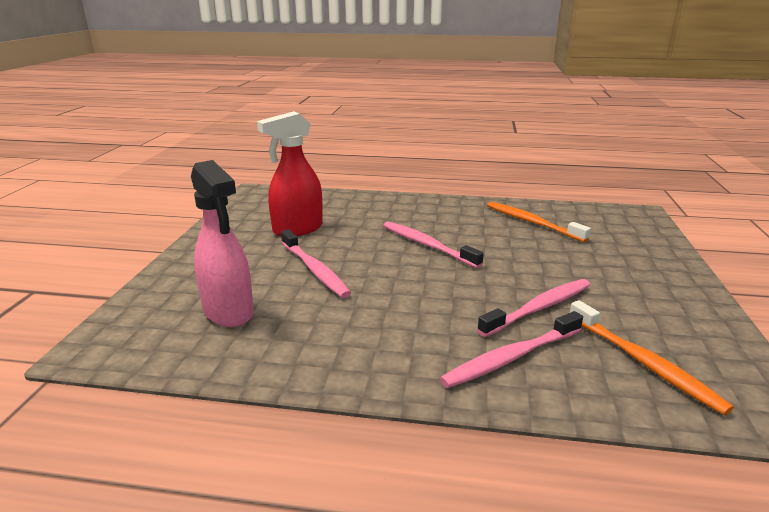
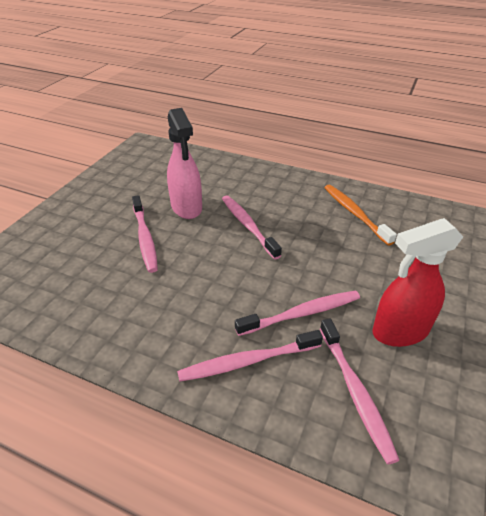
camera: 15 degrees right, 15 degrees up
(229, 312) = (62, 270): pink spray bottle -> pink spray bottle (187, 207)
(297, 229) = (153, 191): red spray bottle -> red spray bottle (400, 331)
(643, 362) = (355, 391): orange toothbrush -> pink toothbrush

